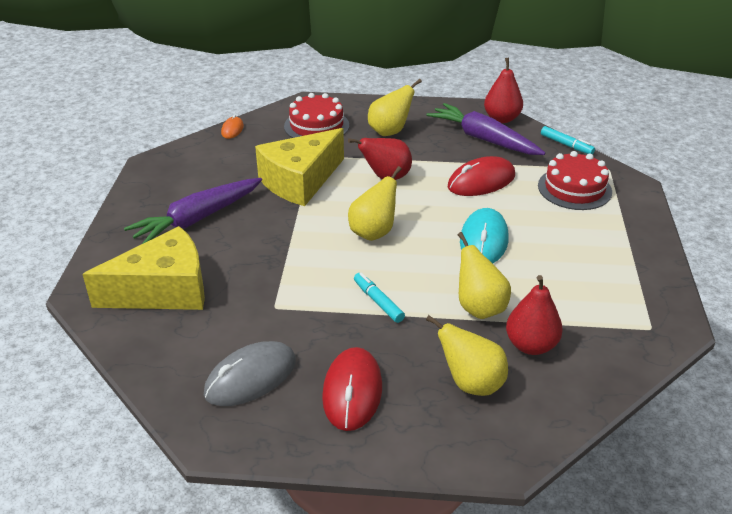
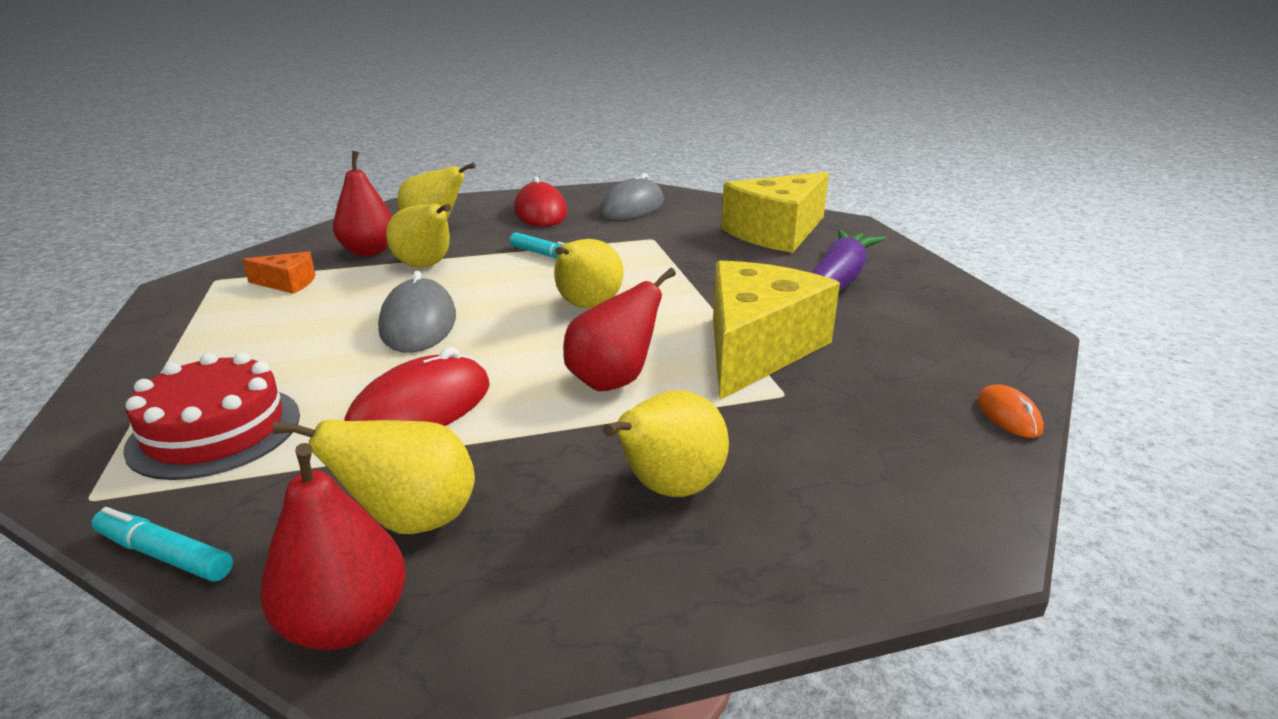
camera: 160 degrees right, 10 degrees down
(316, 126) = (853, 465): red cake -> none
(484, 139) = (411, 521): purple carrot -> yellow pear
(484, 240) = (418, 323): turquoise mouse -> grey mouse
(587, 308) = (288, 283): none -> orange cheese

